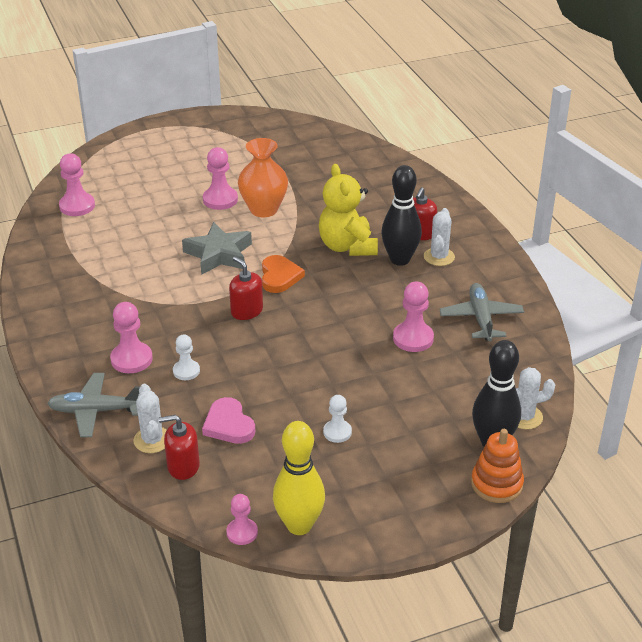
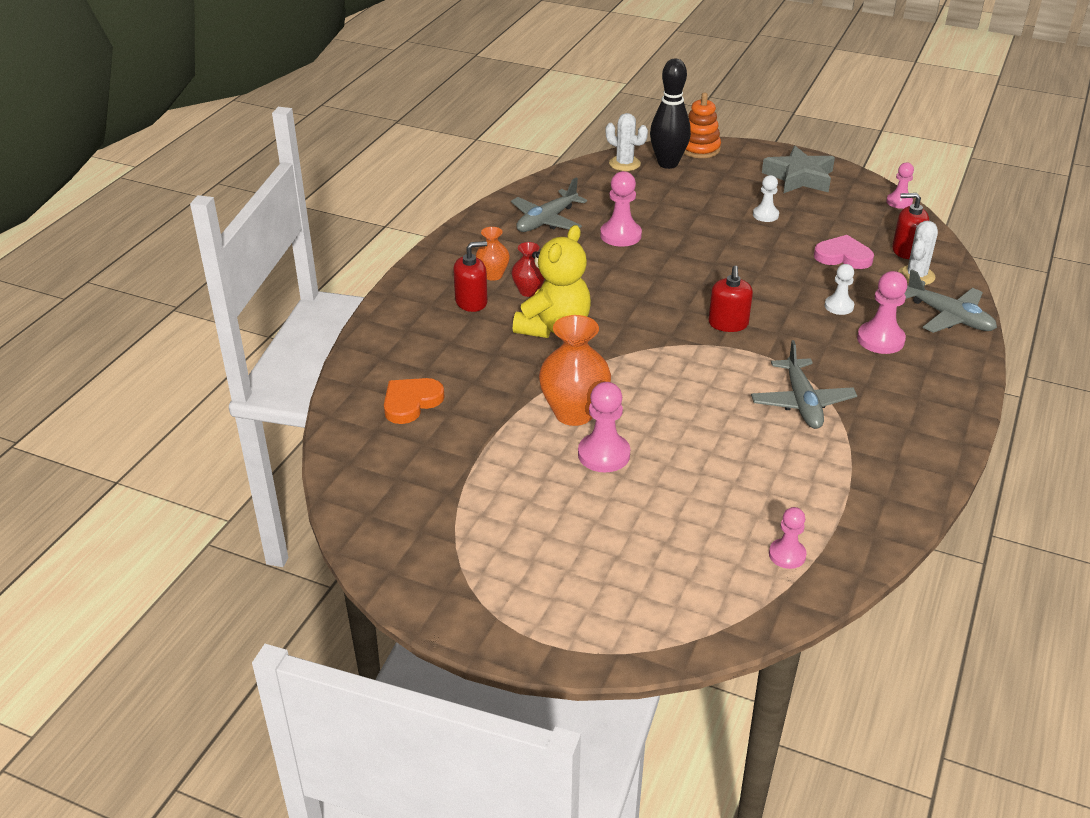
camera: 135 degrees left, 0 degrees up
(77, 206) = (787, 555): pink pawn -> pink pawn, size x0.64
(143, 284) = (802, 402): none -> grey plane
(183, 466) = (906, 250): red soap dispenser -> red soap dispenser turned 150 degrees clockwise
(219, 254) = (687, 390): grey star -> grey star (799, 177)
(228, 425) = (843, 256): pink heart -> pink heart turned 90 degrees counterclockwise
(279, 276) = (657, 336): orange heart -> orange heart (411, 402)
(299, 525) = (855, 188): yellow bowling pin -> none
(400, 259) = (529, 291): black bowling pin -> red vase
(439, 257) = (493, 275): white cactus -> orange vase

